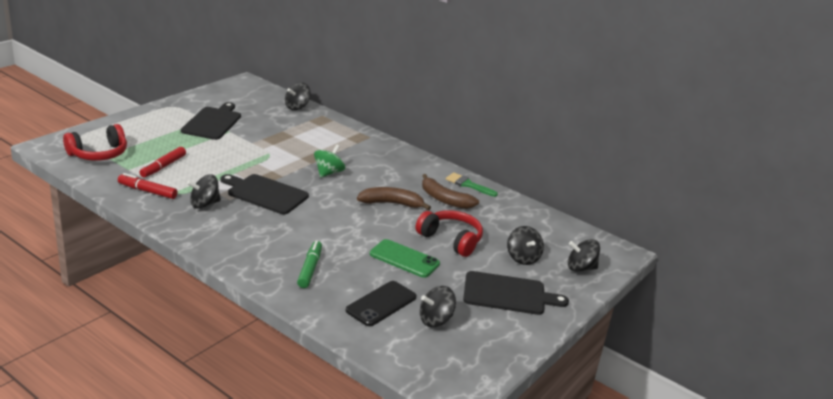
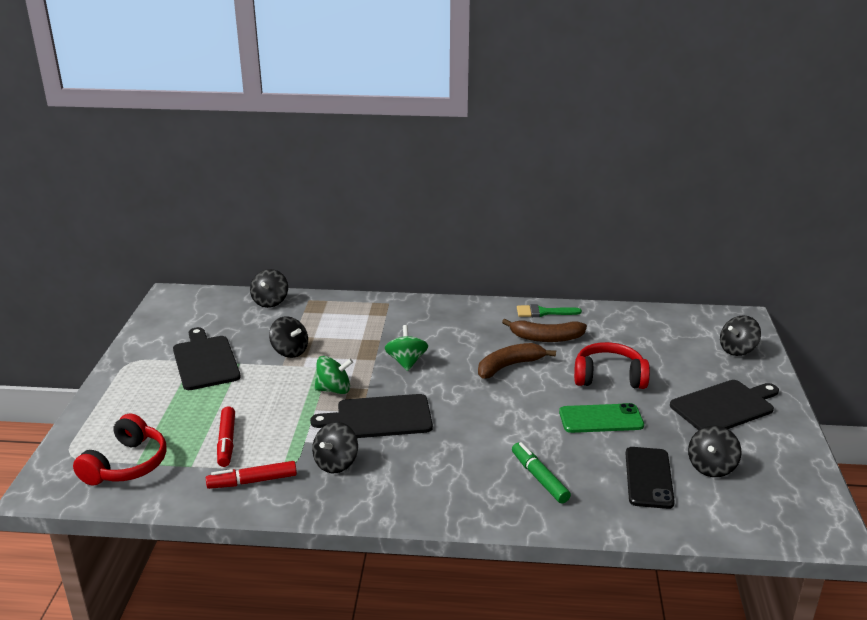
camera: 30 degrees left, 0 degrees up
(261, 168) = (334, 389): none -> green spinning top
(522, 258) = (685, 364): black spinning top -> black spinning top (290, 351)

